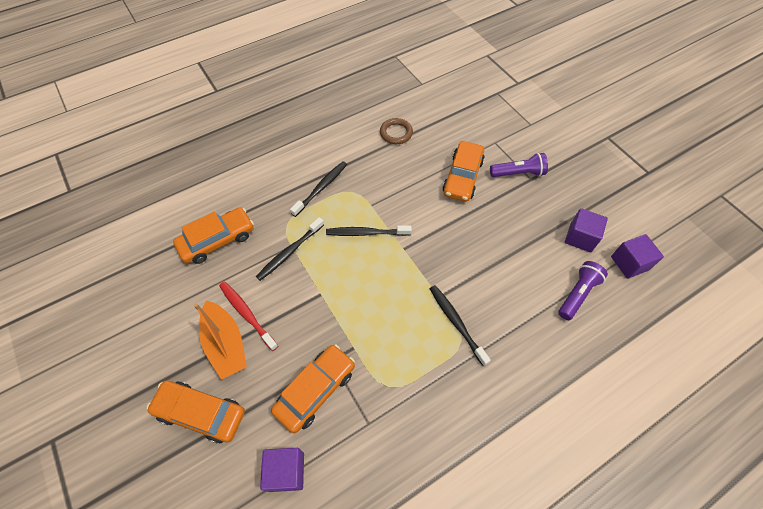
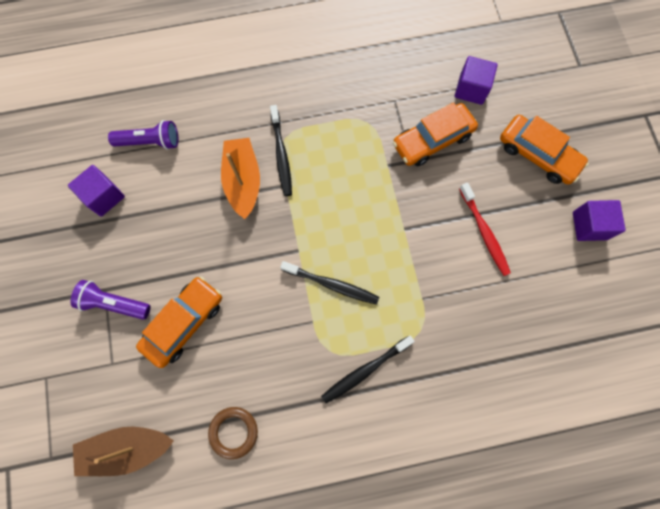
camera: 160 degrees left, 15 degrees up
(217, 240) = (506, 336): orange car -> none
(225, 344) = (509, 209): orange boat -> orange boat (243, 181)
(290, 252) = (425, 290): black toothbrush -> none
(456, 109) = (127, 448): none -> brown boat
(577, 294) = (150, 142): purple flashlight -> purple flashlight turned 150 degrees counterclockwise
(629, 263) = (77, 153): purple cube -> purple cube (589, 226)

